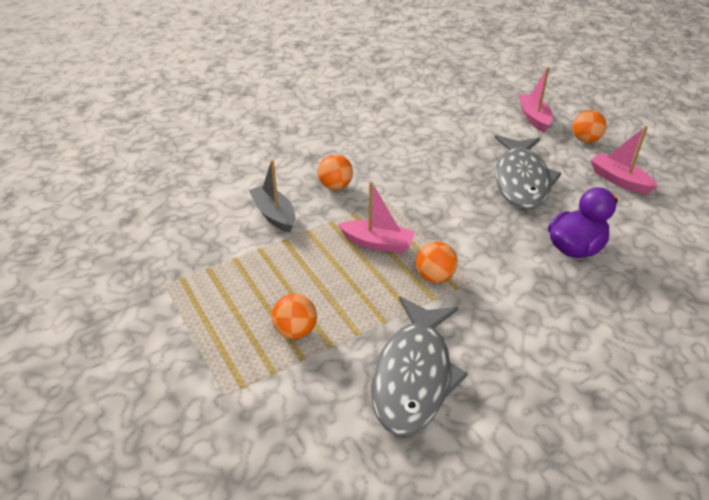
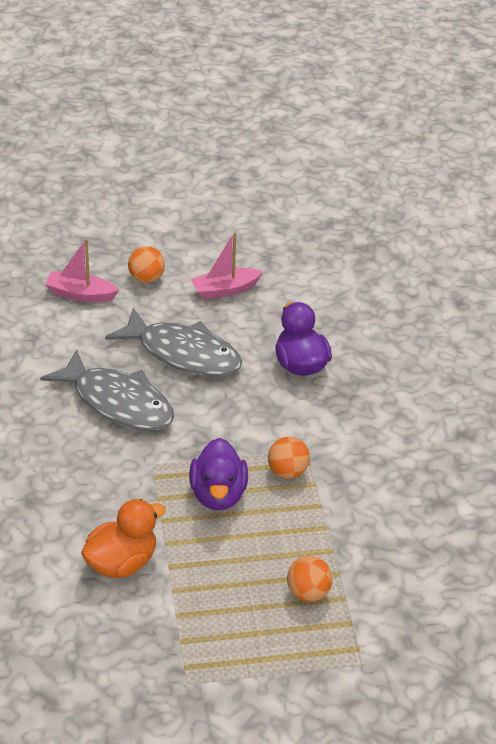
camera: 70 degrees left, 0 degrees up
(274, 214) = (121, 563): grey boat -> orange duck
(335, 186) = (101, 497): orange ball -> none
(378, 243) = (218, 495): pink boat -> purple duck
(413, 375) = (396, 530): grey fish -> grey fish (118, 403)

